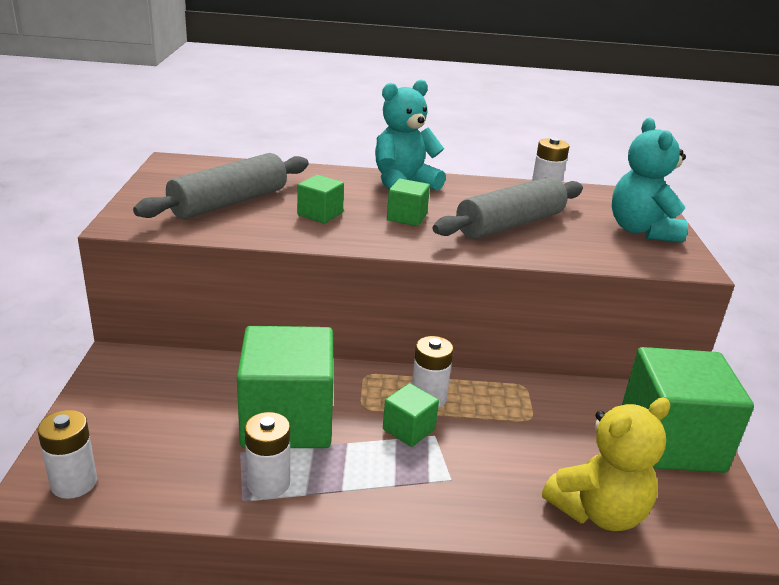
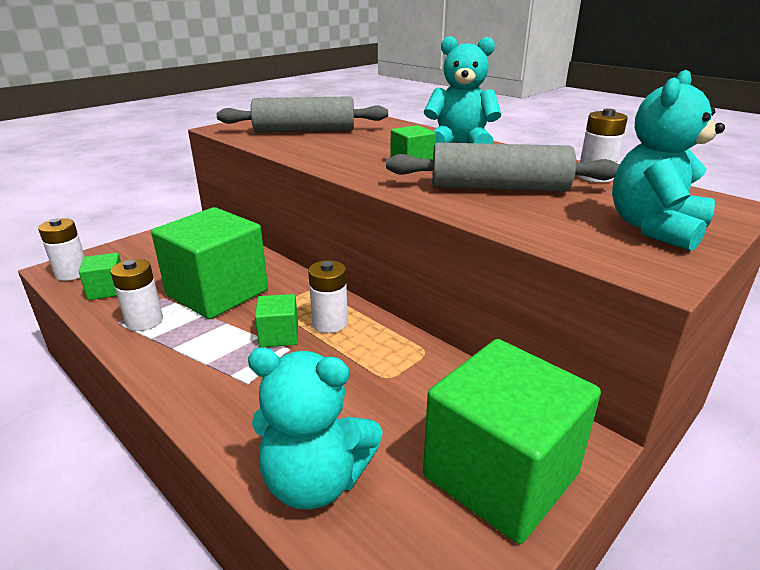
camera: 45 degrees right, 0 degrees up
(320, 214) = (349, 148): green cube -> green cube (107, 290)
(598, 511) = (315, 481): yellow teddy bear -> turquoise teddy bear

